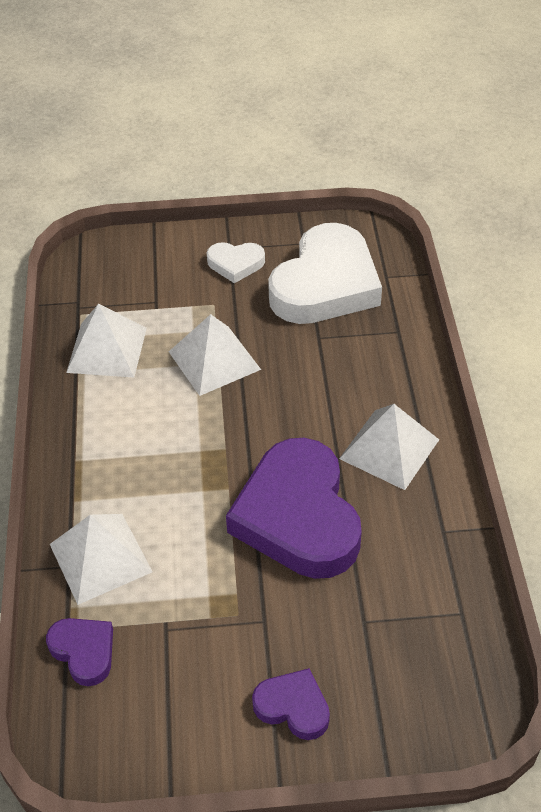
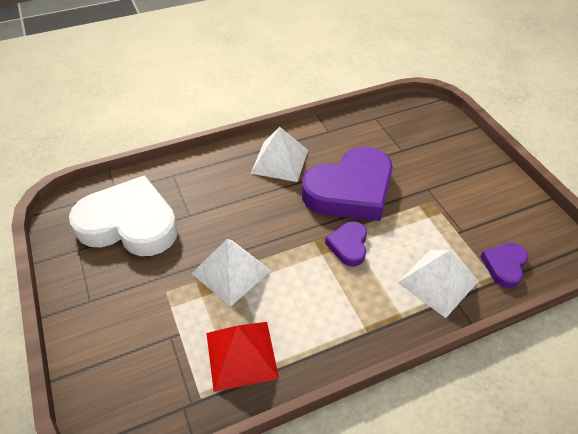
camera: 110 degrees left, 0 degrees up
(107, 350) = (241, 355): white pyramid -> red pyramid
(235, 264) = (111, 290): white heart -> none
(293, 707) = (468, 166): purple heart -> purple heart (348, 245)

